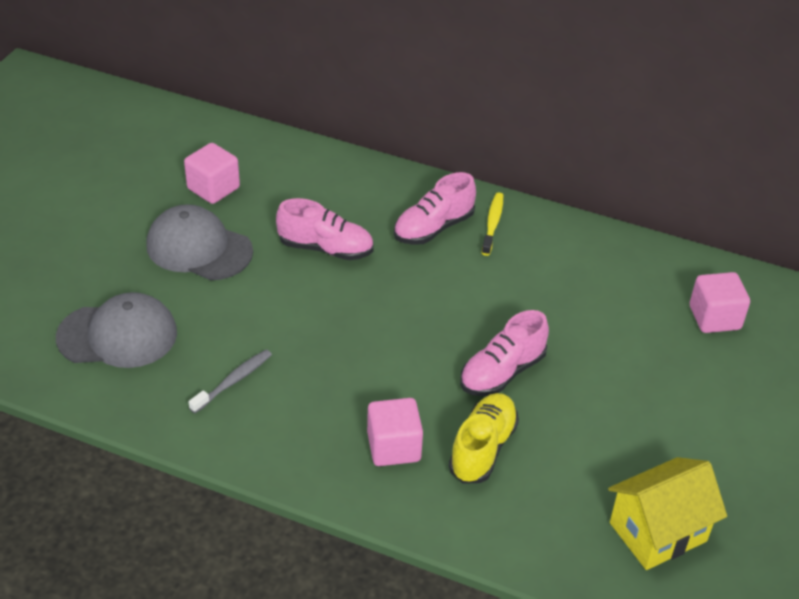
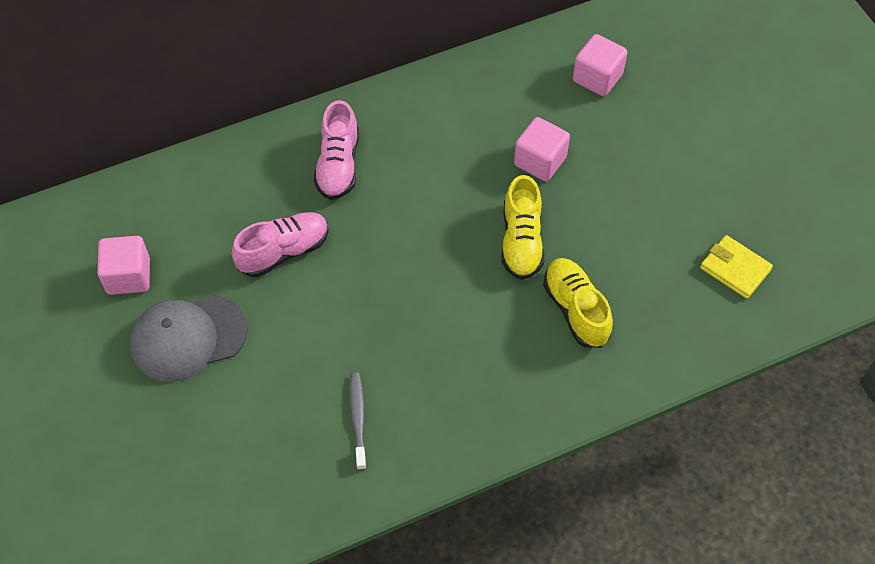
camera: 45 degrees left, 15 degrees up
(118, 335) = (226, 466): grey cap -> none
(394, 447) = (523, 363): pink cube -> pink cube (540, 161)
(493, 223) = (374, 125): yellow toothbrush -> none
(502, 372) = (521, 241): pink shoe -> yellow shoe
(658, 532) = (735, 269): yellow house -> yellow wallet

